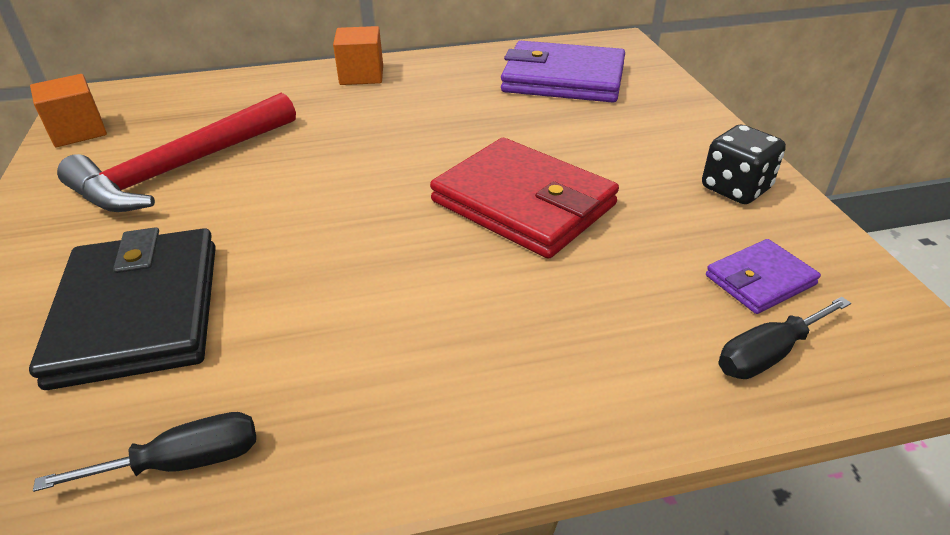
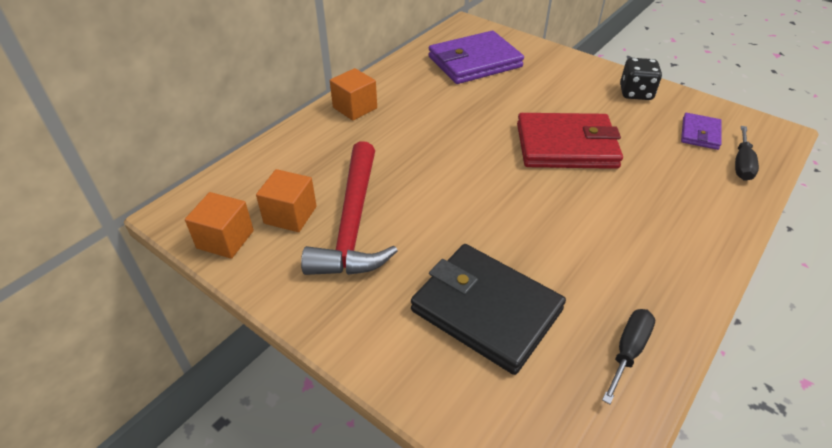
camera: 40 degrees left, 5 degrees up
(151, 137) = (290, 215): none -> orange cube

